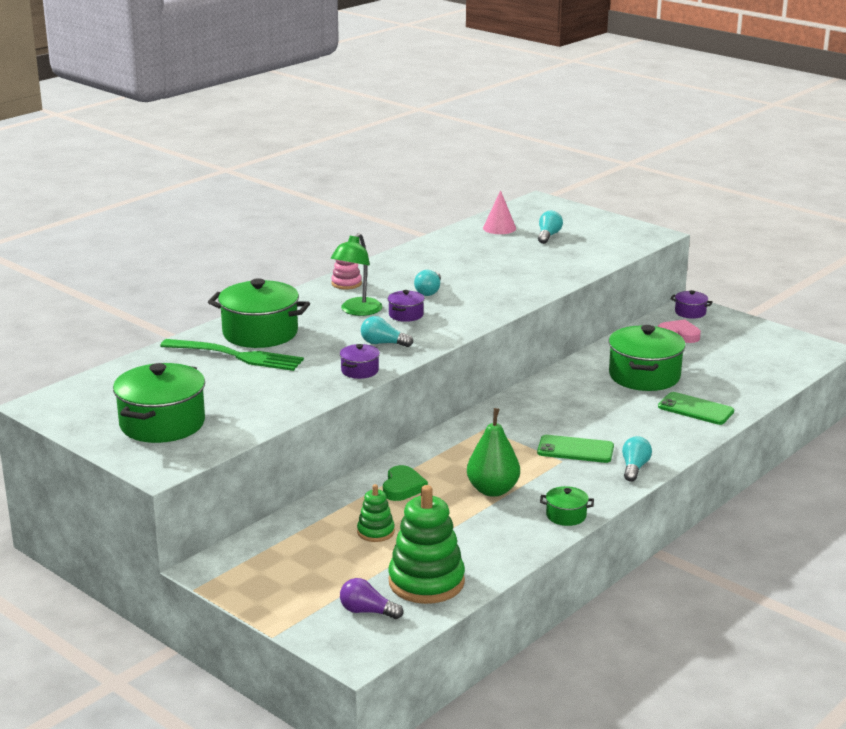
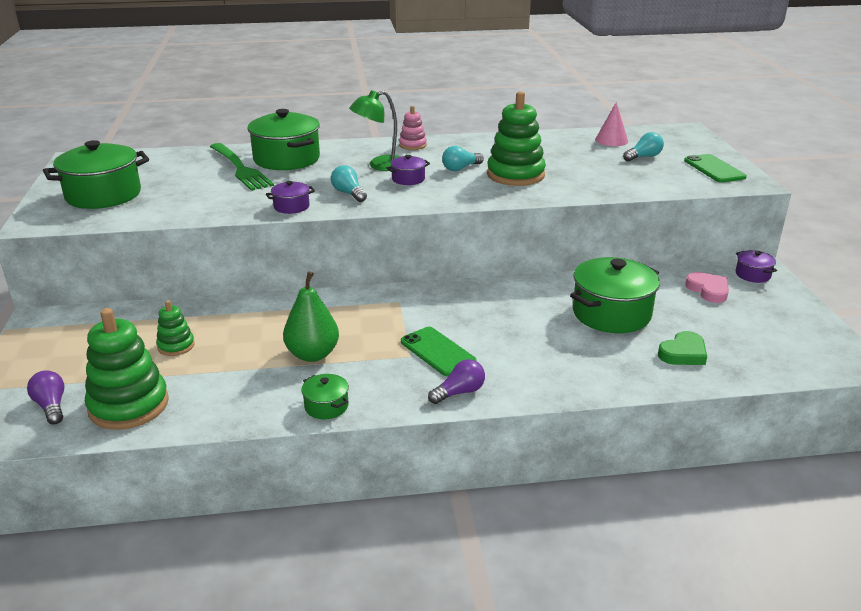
camera: 40 degrees right, 5 degrees up
(402, 487) = (257, 320): green heart -> green heart (683, 353)
(482, 283) = (515, 175): none -> green stacking toy
(634, 468) = (459, 392): turquoise light bulb -> purple light bulb
(695, 409) = (611, 364): green phone -> green phone (714, 169)

